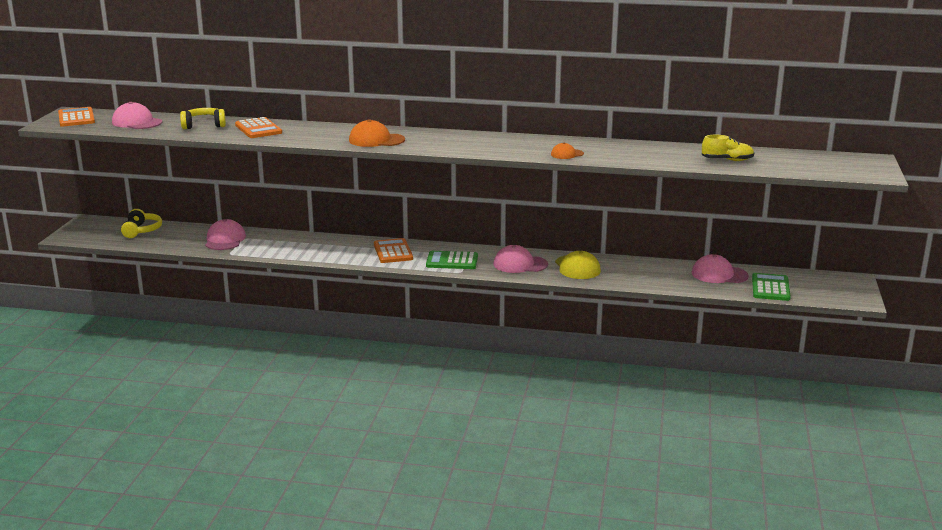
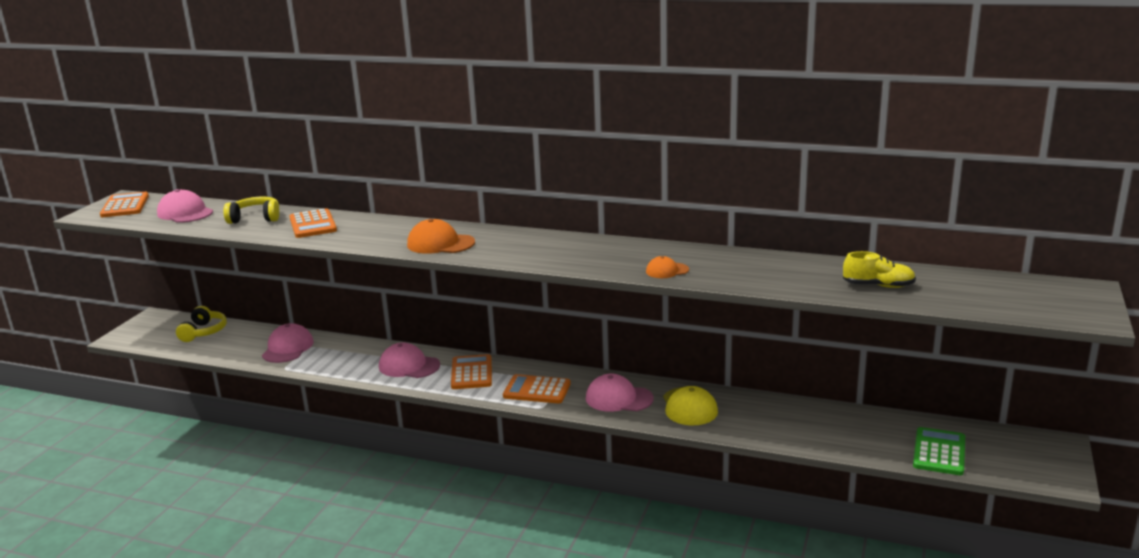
camera: 10 degrees right, 0 degrees up
(452, 261) = (537, 390): green calculator -> orange calculator
(719, 274) = (872, 426): pink cap -> pink cap (409, 366)

